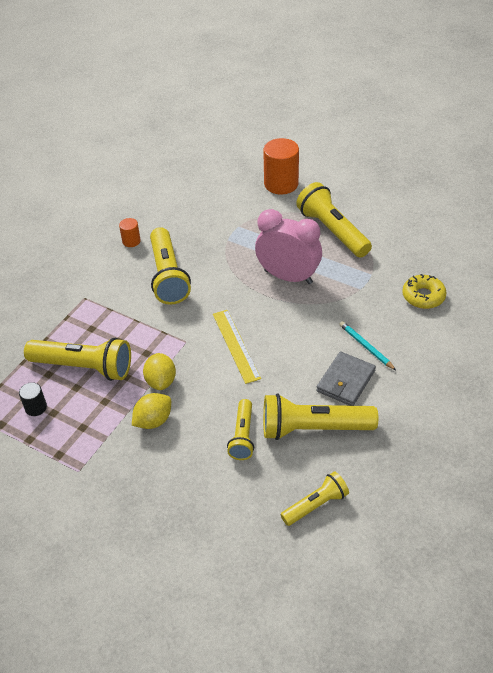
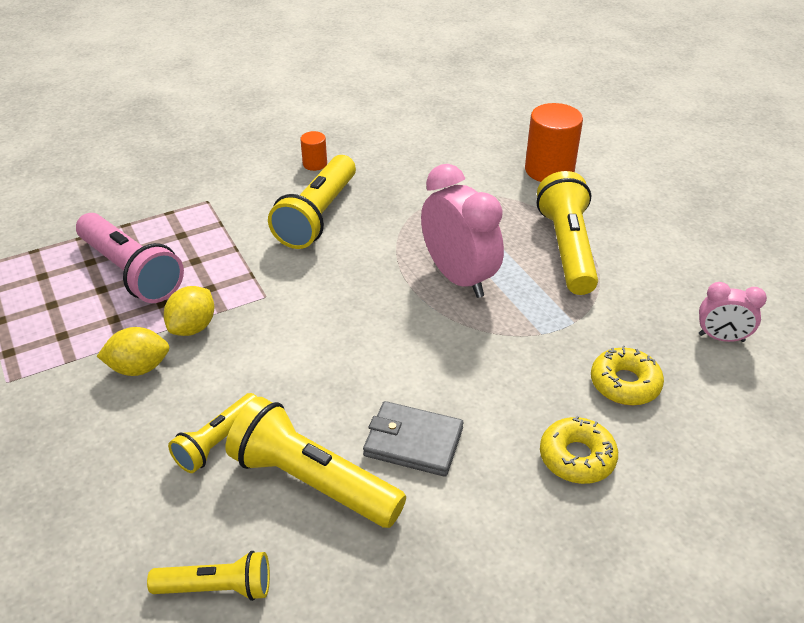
camera: 30 degrees right, 5 degrees down
(36, 407) = (41, 290): black cylinder -> none
(84, 367) = (131, 272): yellow flashlight -> pink flashlight
(236, 345) = (317, 328): yellow ruler -> none
(346, 381) = (413, 442): grey wallet -> grey wallet turned 45 degrees clockwise
(366, 347) = (482, 411): turquoise pencil -> none
(431, 347) = (577, 457): none -> yellow donut
(450, 248) = (721, 338): none -> pink clock

